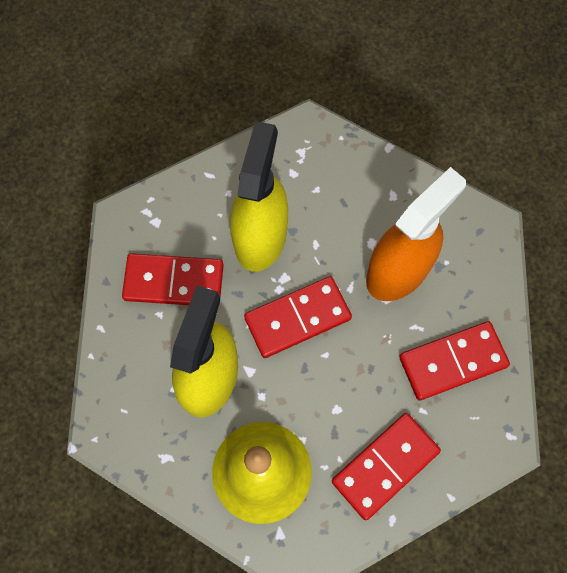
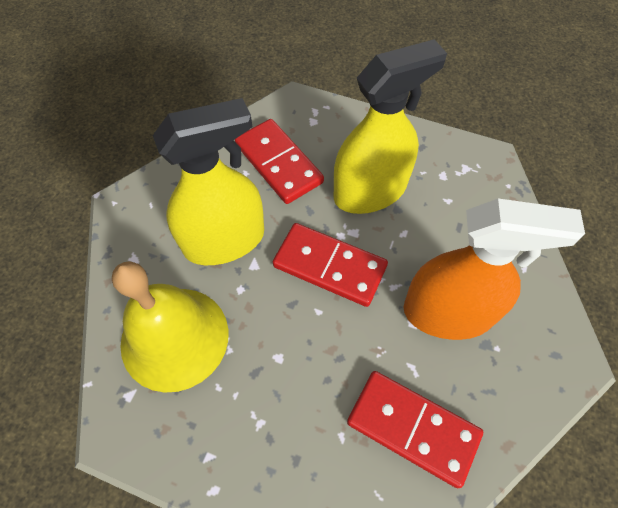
camera: 50 degrees right, 10 degrees down
(385, 466) = (260, 442): red domino -> none

